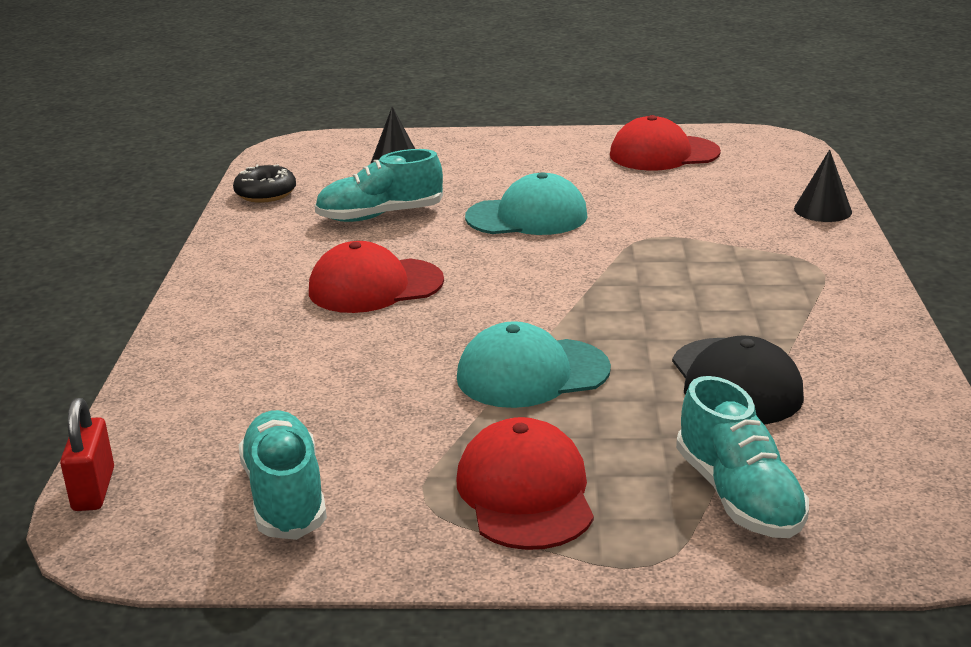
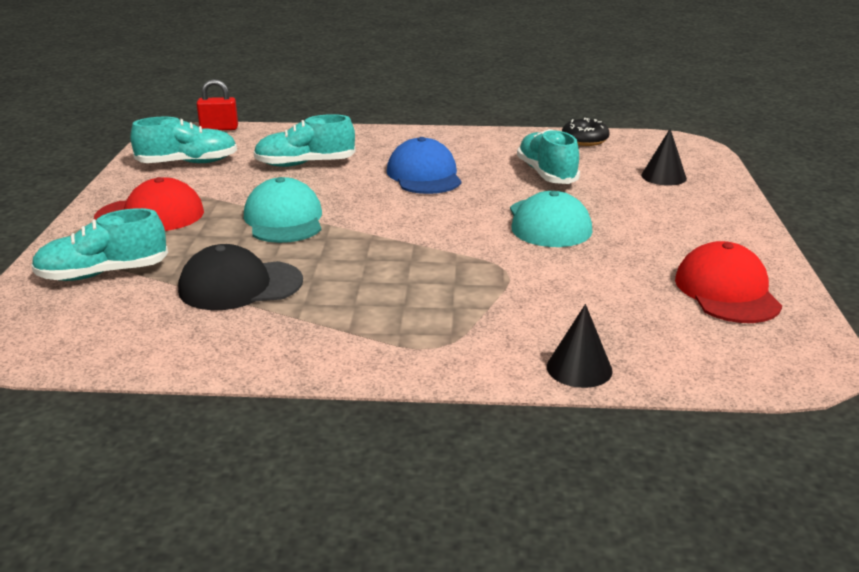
camera: 90 degrees right, 0 degrees up
(314, 378) = (305, 164): none -> turquoise shoe
(375, 286) = (424, 175): red cap -> blue cap

